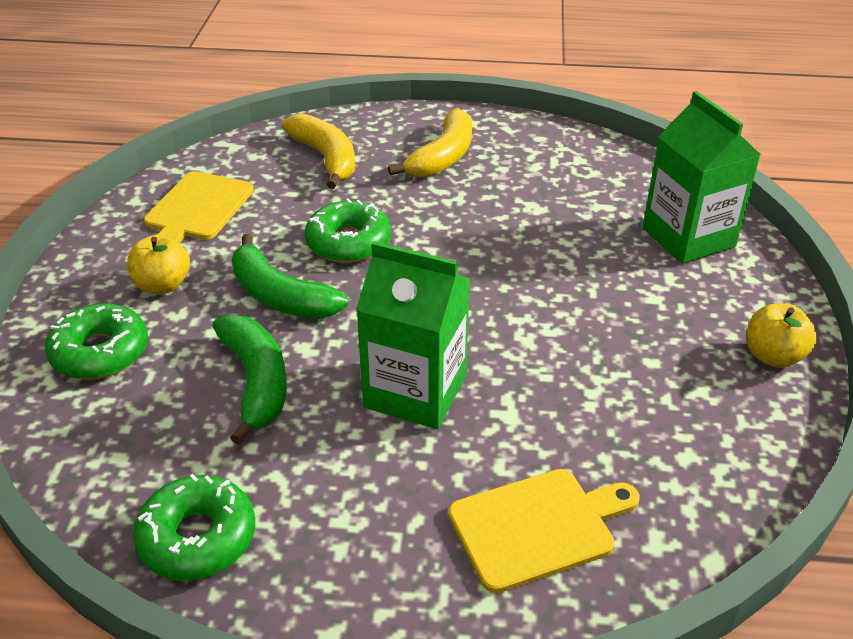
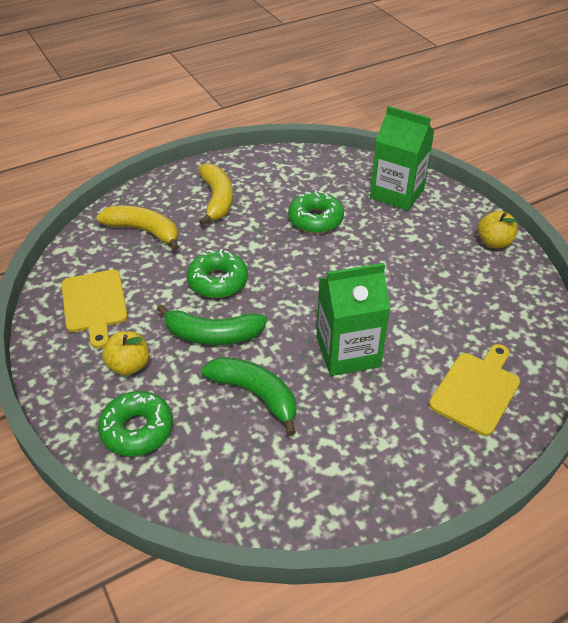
camera: 35 degrees left, 5 degrees up
(197, 538) = (320, 500): green donut -> green donut (315, 219)

